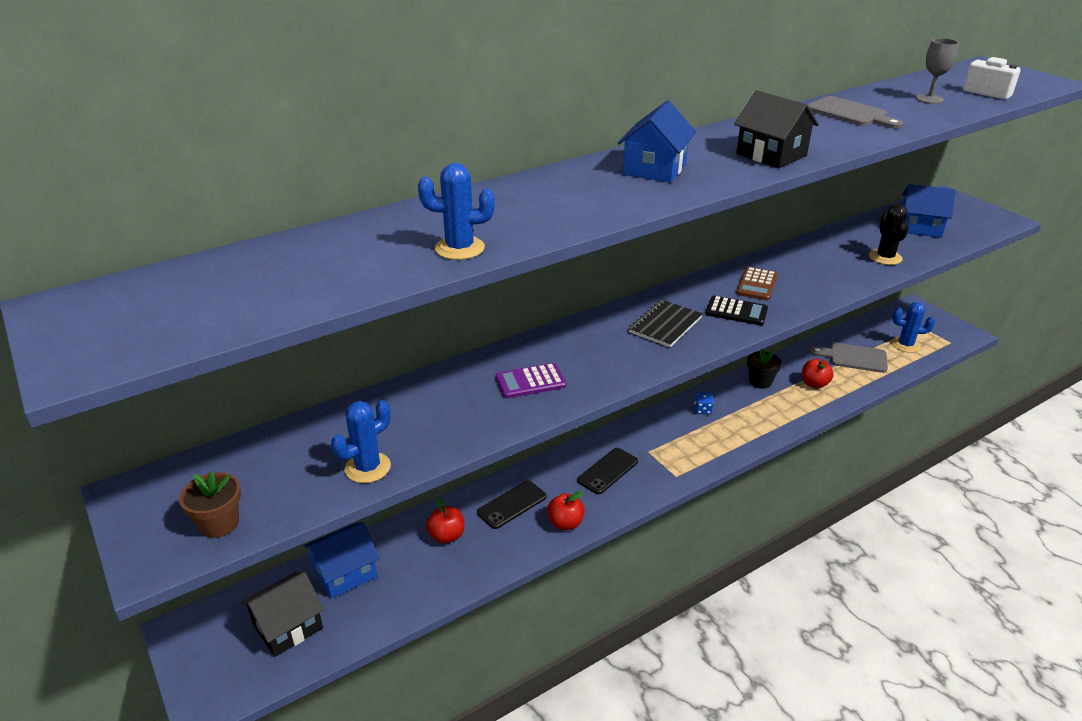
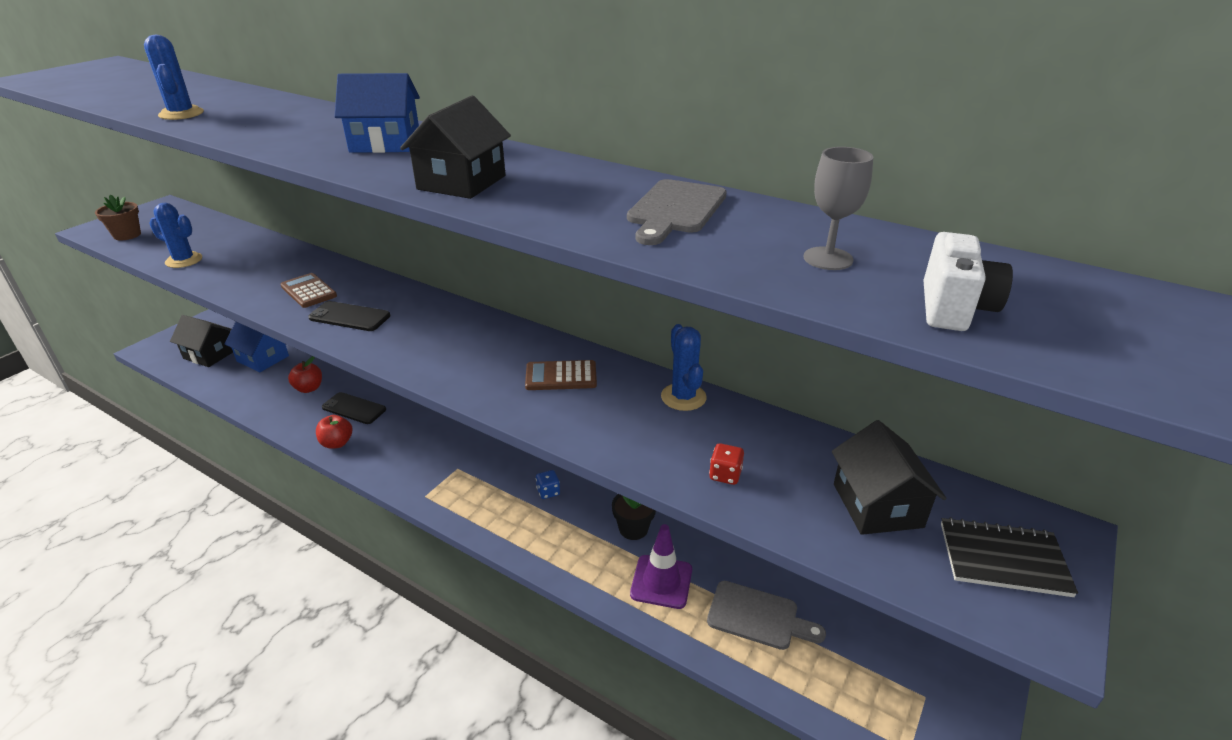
camera: 65 degrees right, 0 degrees up
(530, 382) = (309, 291): purple calculator -> brown calculator
(607, 471) = (417, 449): black phone -> black phone (350, 317)
(665, 325) = (434, 335): black notebook -> black notebook (1003, 559)
(736, 311) = (485, 372): black calculator -> none
(814, 384) = (661, 582): red apple -> purple traffic cone
(854, 357) = (758, 617): grey cutting board -> grey cutting board turned 120 degrees clockwise
(885, 257) = (725, 475): black cactus -> red dice
(905, 345) = (846, 680): blue cactus -> blue cactus (683, 397)
(920, 227) = (877, 505): blue house -> black house

